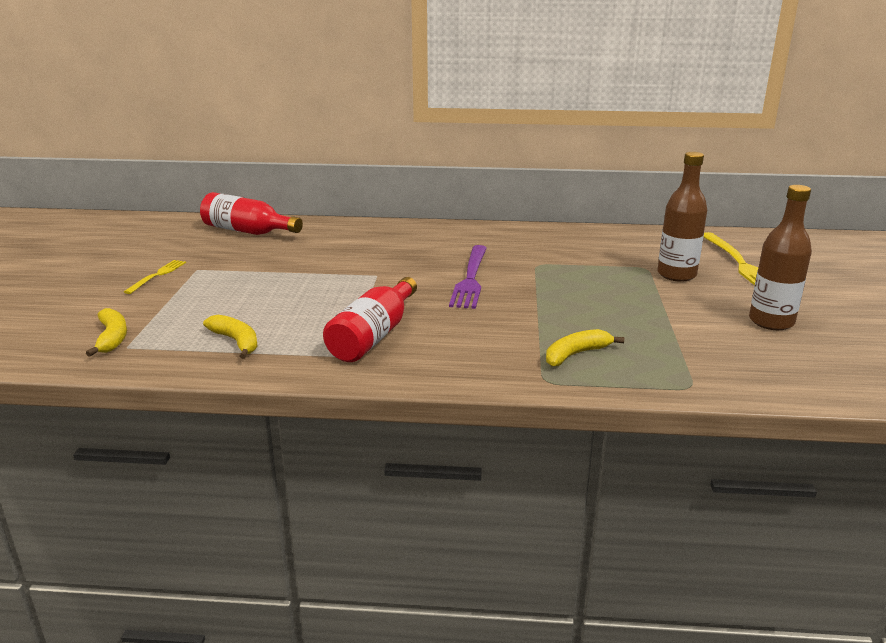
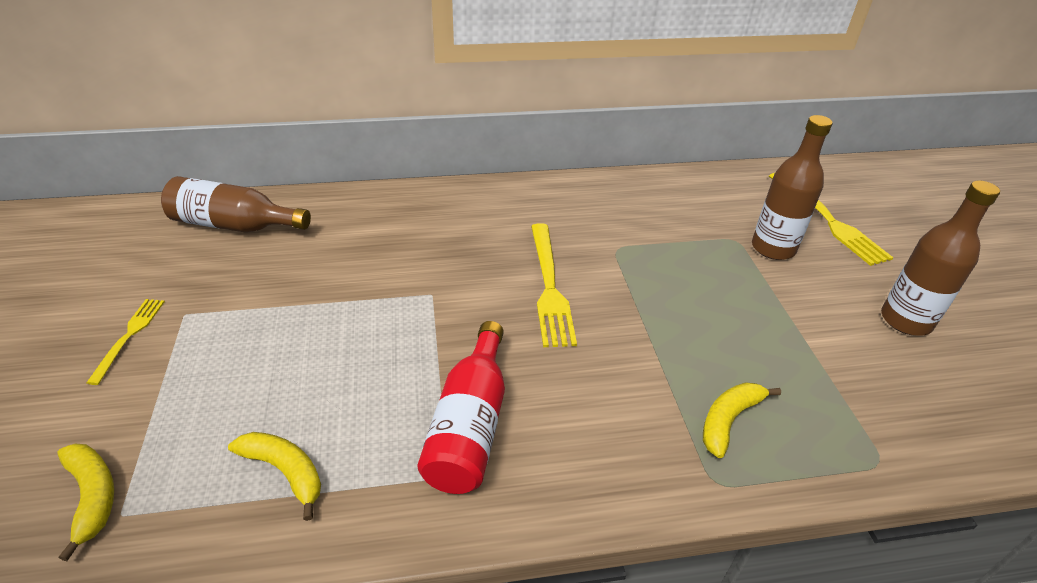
camera: 15 degrees left, 15 degrees up
(248, 231) = (234, 225): red bottle -> brown bottle
(470, 279) = (549, 287): purple fork -> yellow fork

